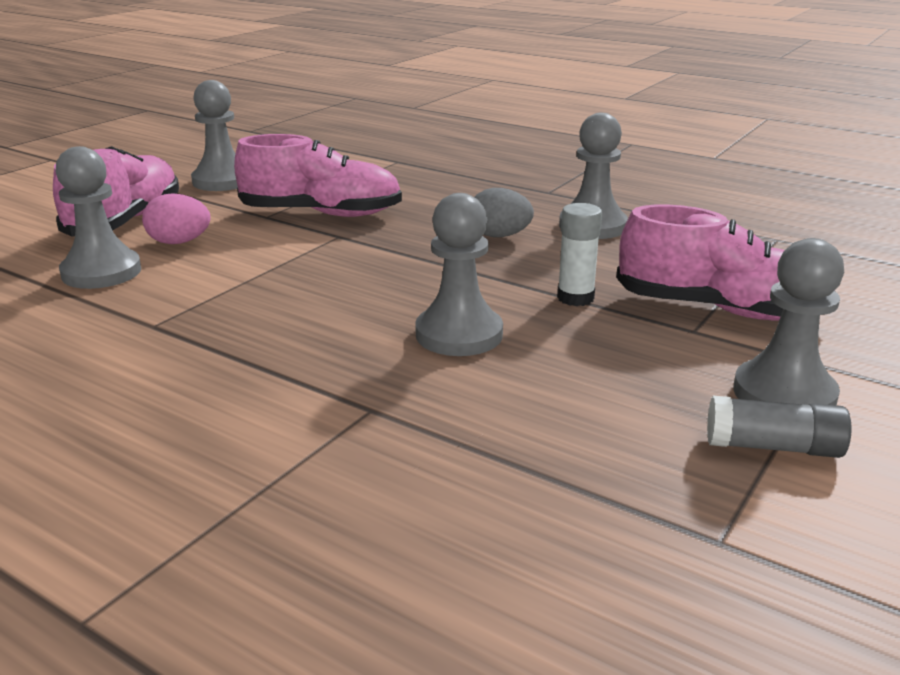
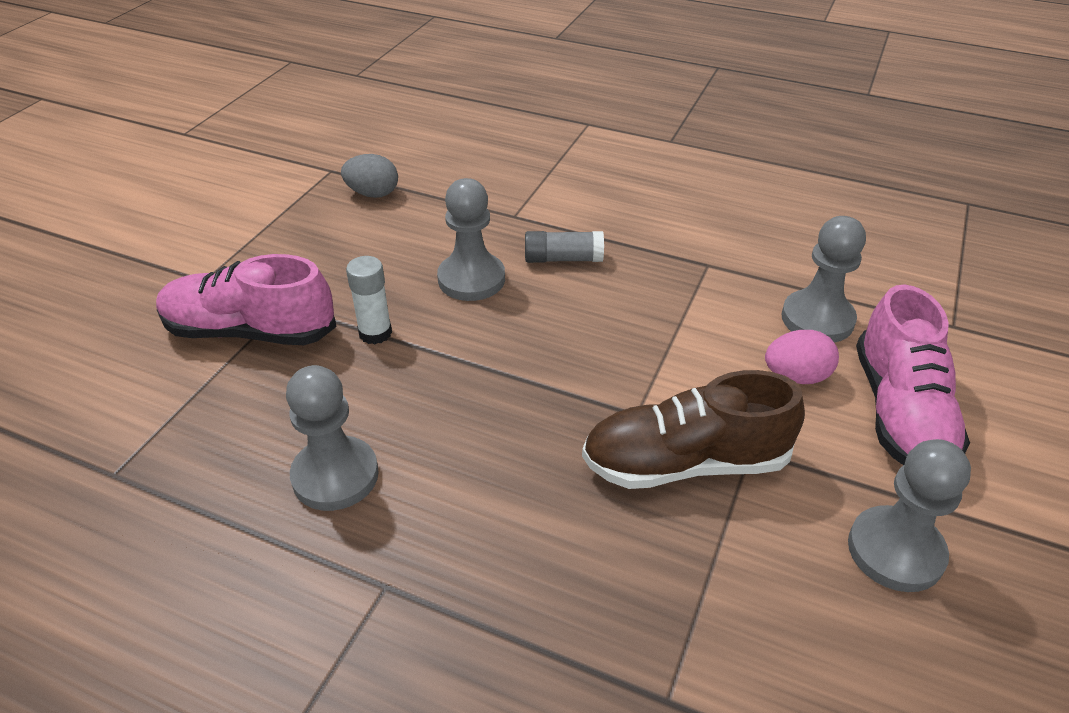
camera: 170 degrees right, 15 degrees up
(321, 214) = (685, 463): pink shoe -> brown shoe
(499, 236) = (451, 435): grey egg -> grey egg (373, 194)
(773, 447) = (279, 215): grey glue stick -> grey glue stick (563, 259)
(784, 394) = (249, 251): grey pawn -> none

